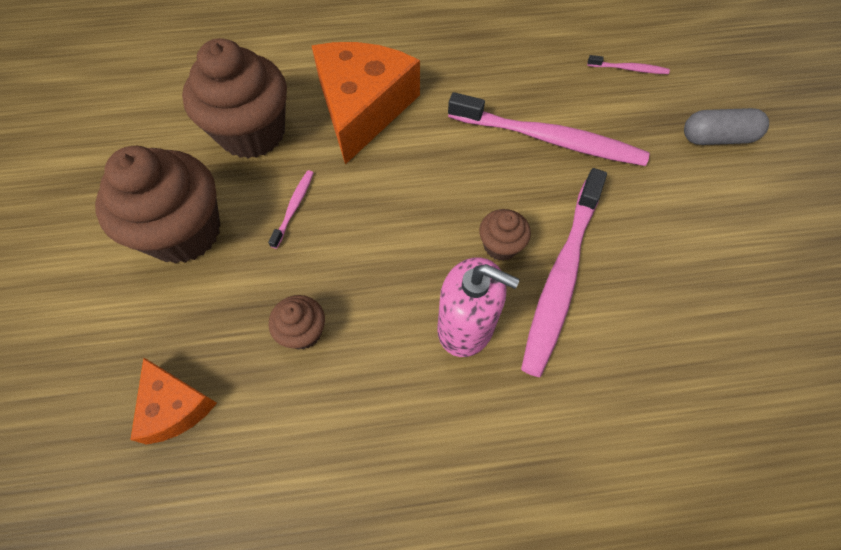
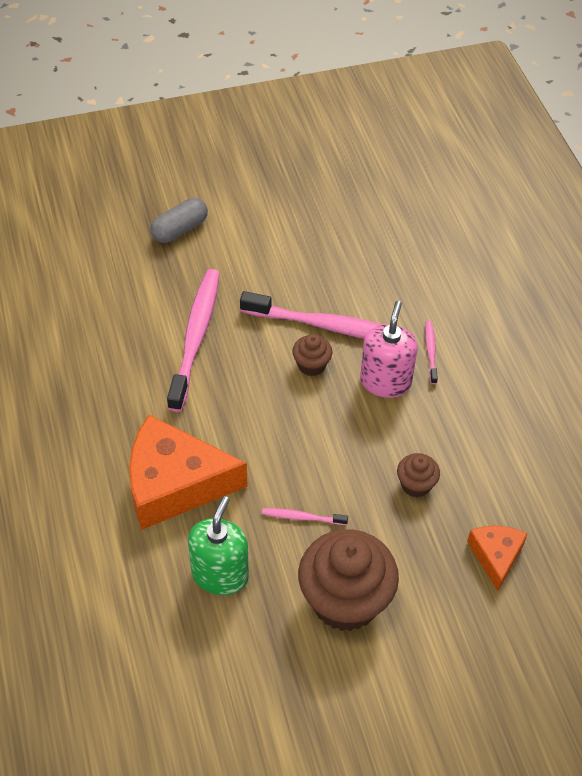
camera: 100 degrees left, 10 degrees down
(175, 406) = (496, 556): orange cheese -> orange cheese turned 45 degrees counterclockwise
(252, 133) = (220, 574): brown cupcake -> green soap dispenser
(628, 69) = (103, 281): pink toothbrush -> pink toothbrush (430, 352)
(716, 138) = (180, 229): grey capsule -> grey capsule turned 60 degrees clockwise

